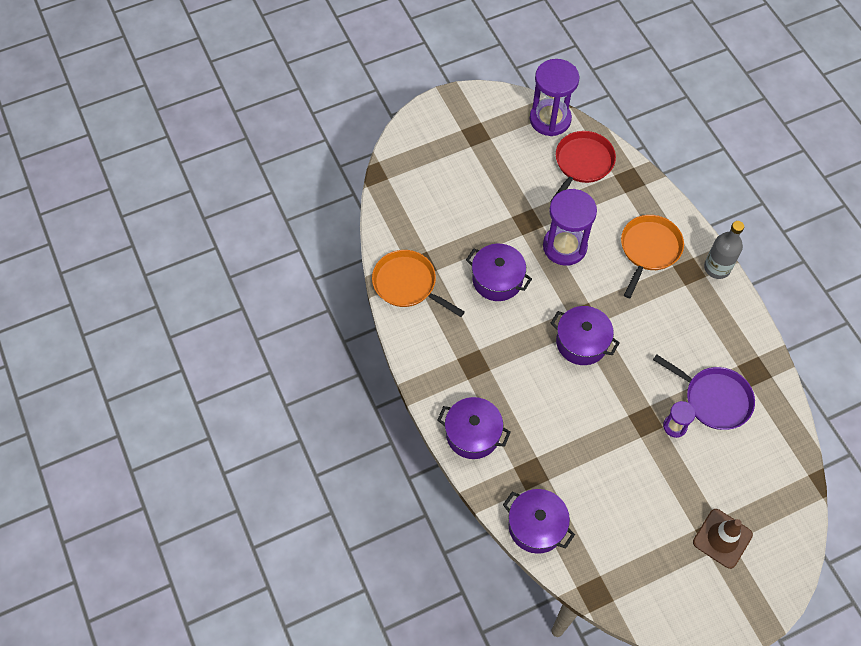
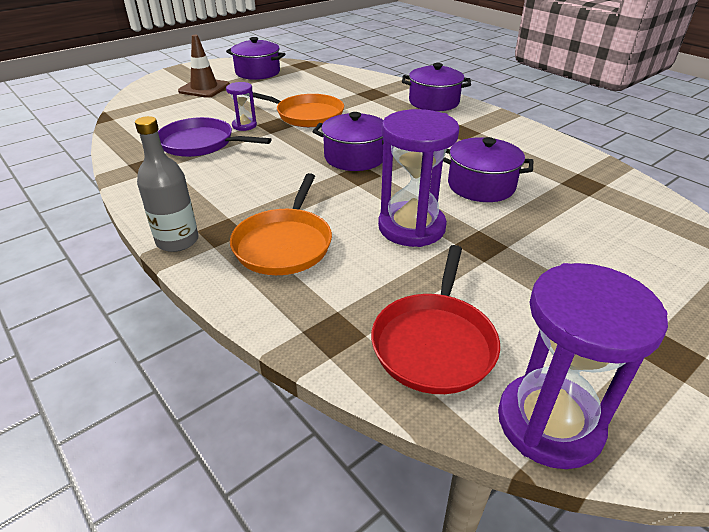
camera: 165 degrees right, 25 degrees down
(407, 284) = (581, 168): orange pan -> orange pan (306, 115)
(536, 526) = (357, 78): purple pot -> purple pot (257, 72)

